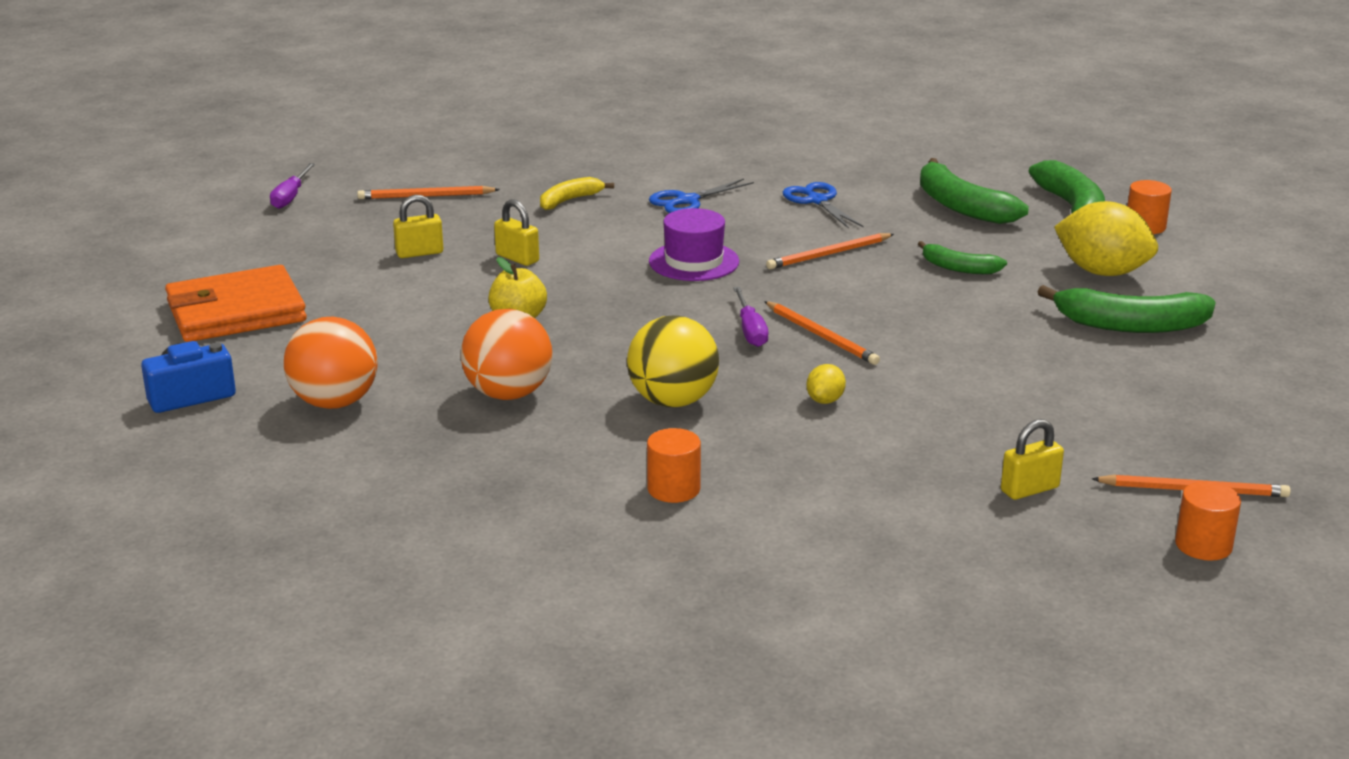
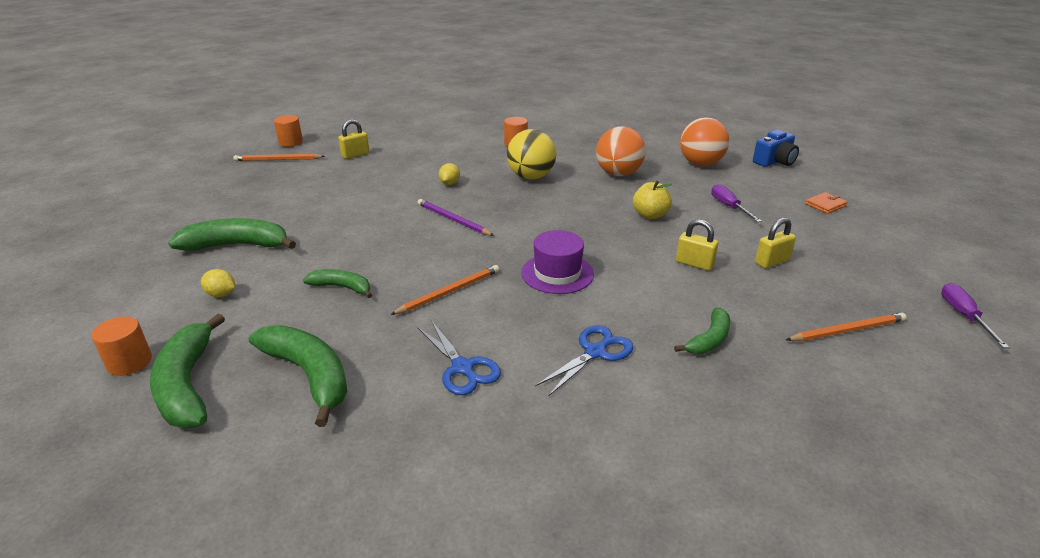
camera: 170 degrees right, 5 degrees up
(236, 311) = (825, 205): orange wallet -> orange wallet, size x0.41
(569, 200) = (709, 340): yellow banana -> green banana
(750, 330) = (499, 220): purple screwdriver -> purple screwdriver (729, 207)
(821, 336) = (453, 220): orange pencil -> purple pencil
(1102, 272) = (221, 294): yellow lemon -> yellow lemon, size x0.46

